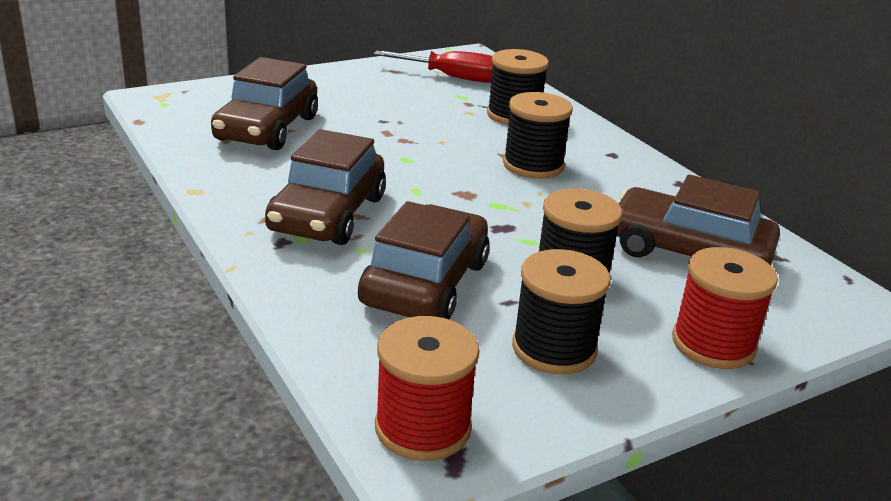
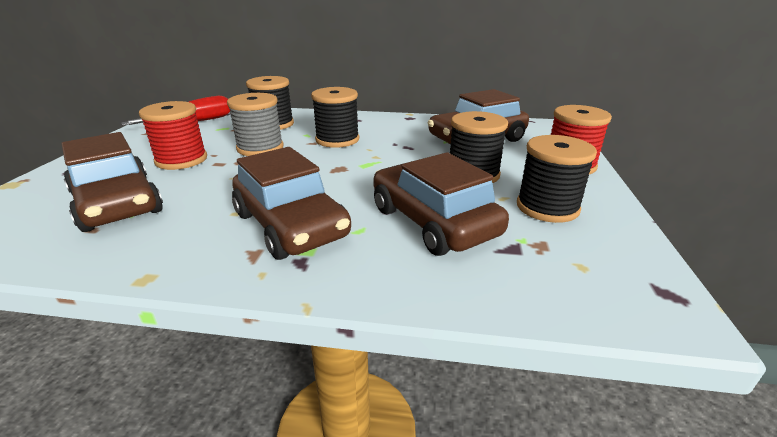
camera: 50 degrees left, 0 degrees up
(422, 428) = (623, 292): red spool -> red spool (181, 160)
(447, 135) = (260, 148): none -> grey spool

